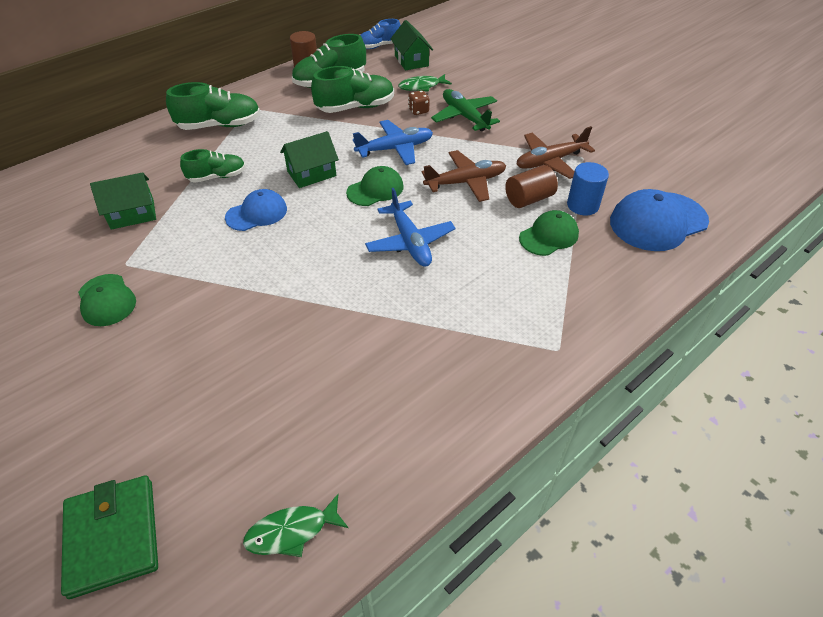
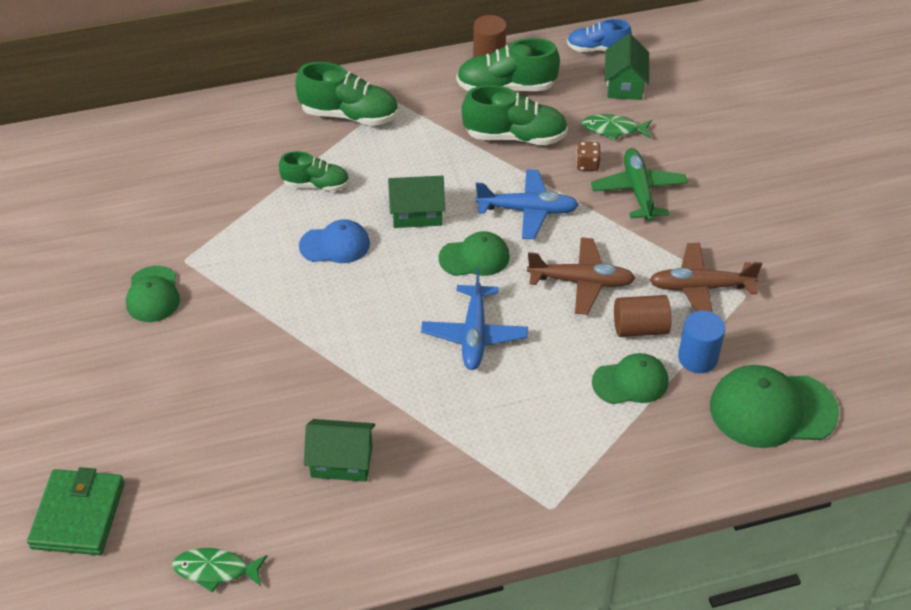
camera: 25 degrees right, 0 degrees up
(132, 214) = (213, 204): green house -> green house (341, 461)
(658, 221) = (772, 409): blue cap -> green cap

